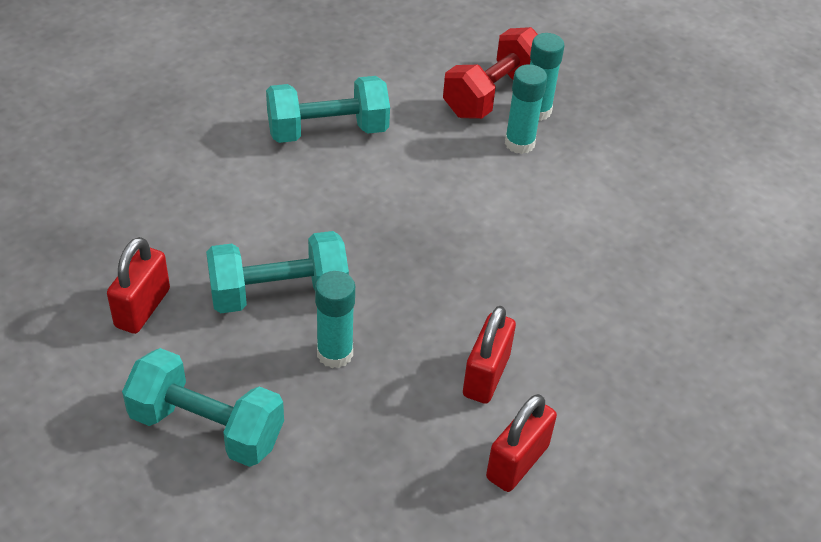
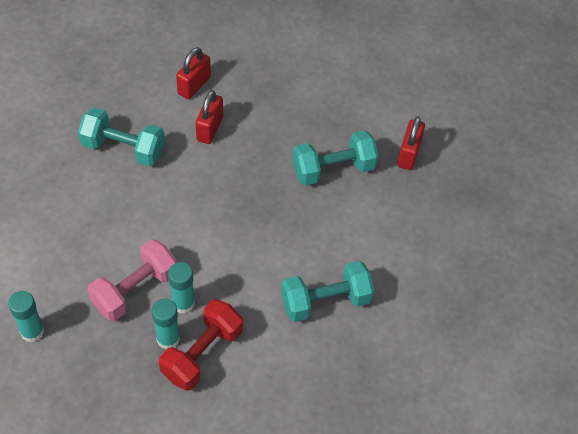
camera: 175 degrees right, 10 degrees up
(207, 427) = (354, 92): turquoise dumbbell -> turquoise dumbbell (123, 148)
(335, 353) = (295, 135): turquoise glue stick -> turquoise glue stick (32, 332)
(586, 162) = (135, 290): none -> pink dumbbell

